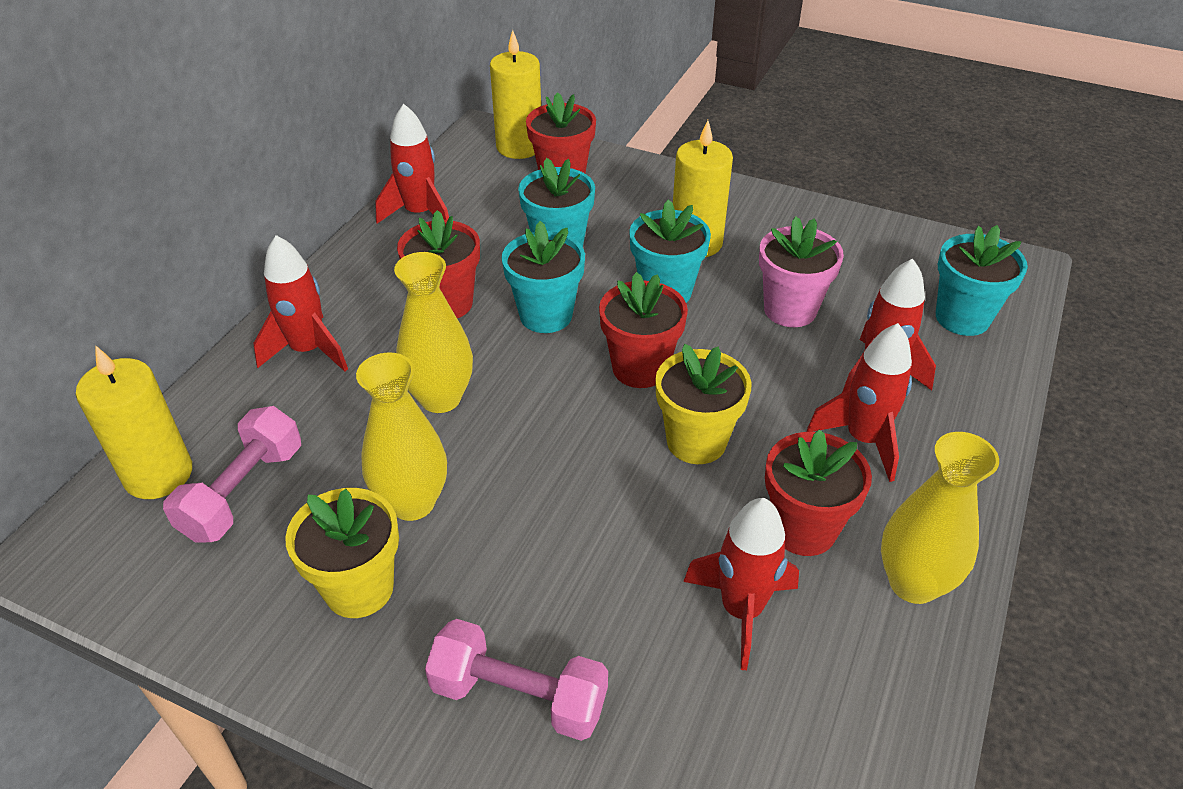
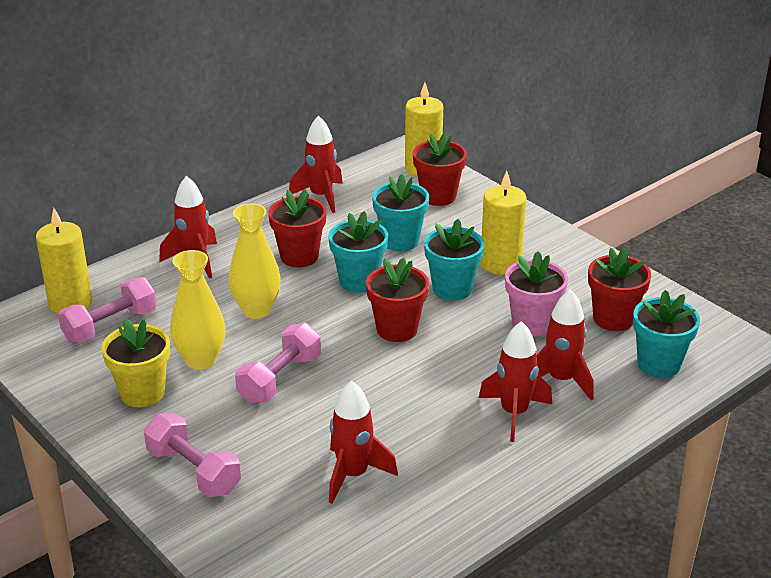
camera: 25 degrees right, 10 degrees down
(541, 493) = (280, 379): none -> pink dumbbell
(696, 441) = (399, 381): yellow flower pot -> none
(803, 529) = (428, 448): red flower pot -> red flower pot (613, 319)
(913, 583) = (475, 497): yellow vase -> none

